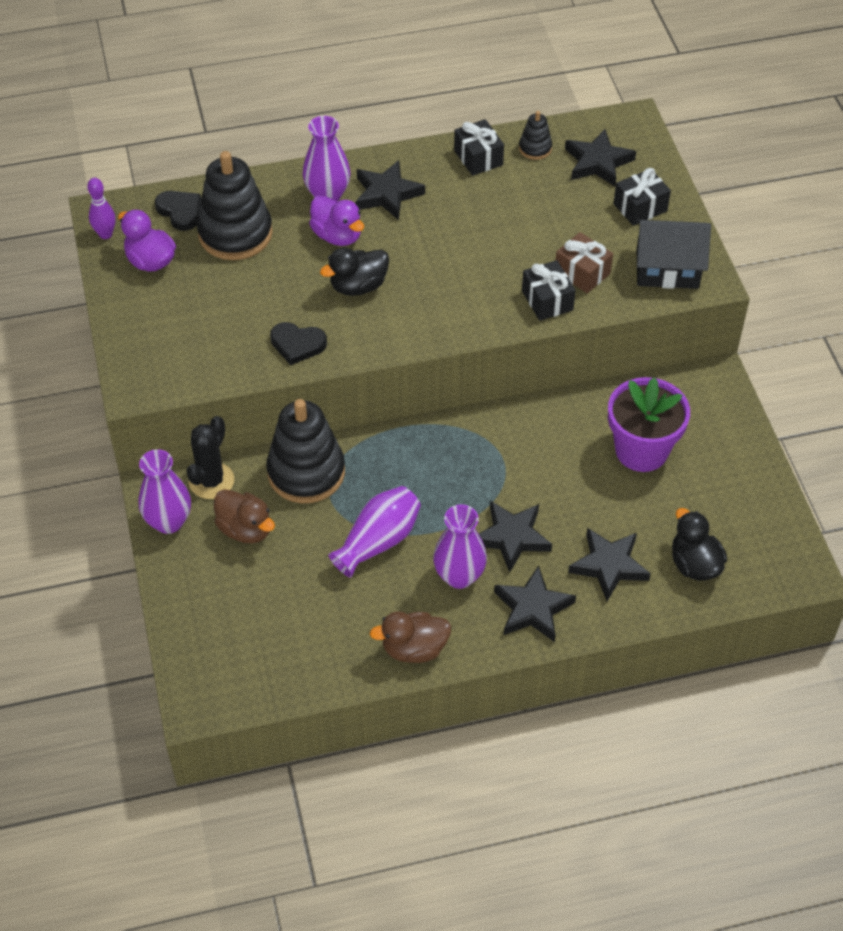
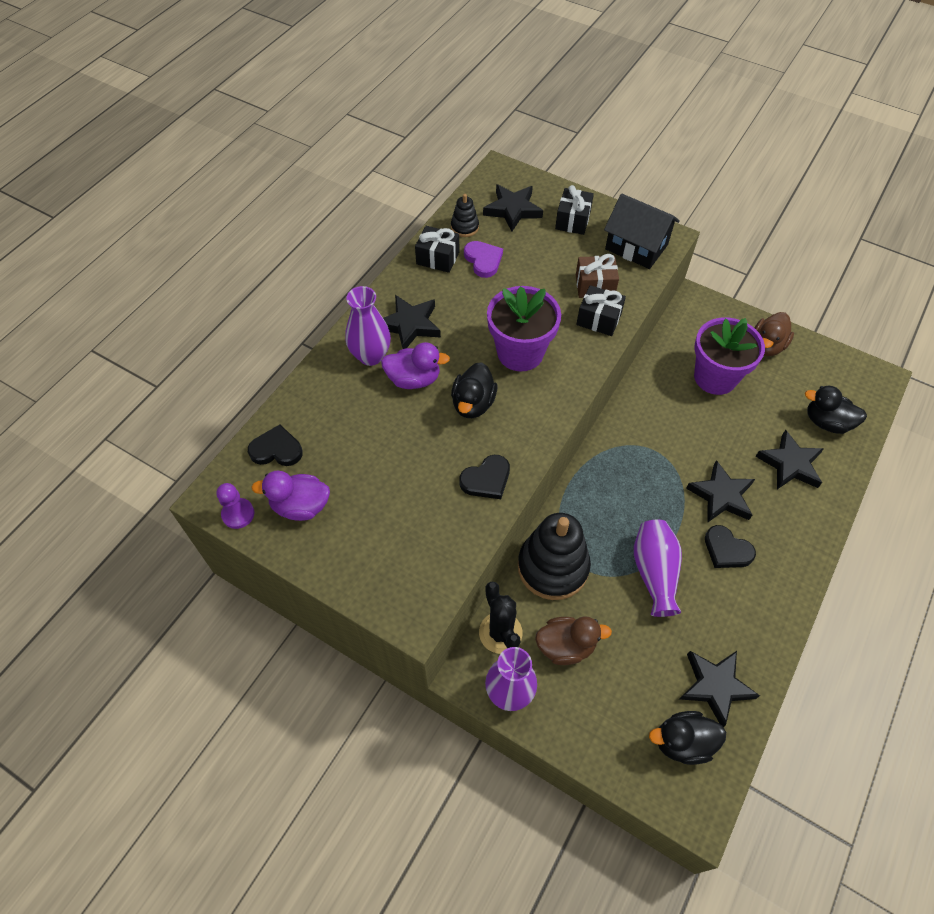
camera: 45 degrees left, 5 degrees up
(105, 234) = (238, 514): purple bowling pin -> purple pawn
(235, 233) = (339, 434): black stacking toy -> none
(245, 658) = (682, 742): none -> black duck
(414, 649) = (765, 625): brown duck -> brown duck (766, 346)
(445, 277) = (520, 353): none -> purple flower pot
(459, 576) = (726, 550): purple vase -> black heart
(514, 186) = (483, 260): none -> purple heart
(532, 608) = (789, 531): black star -> black star (715, 686)
(667, 269) = (636, 247): black house -> black house turned 75 degrees clockwise

